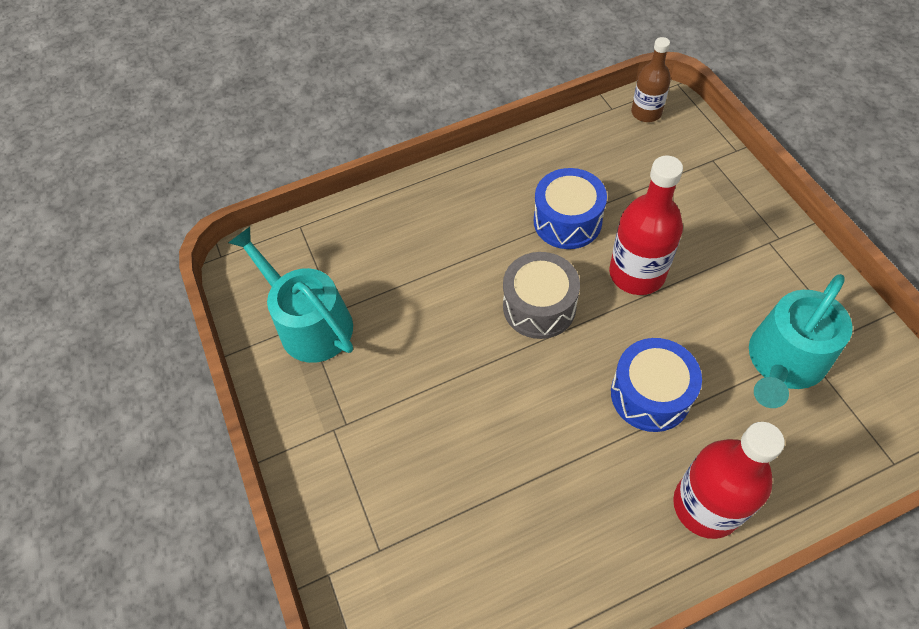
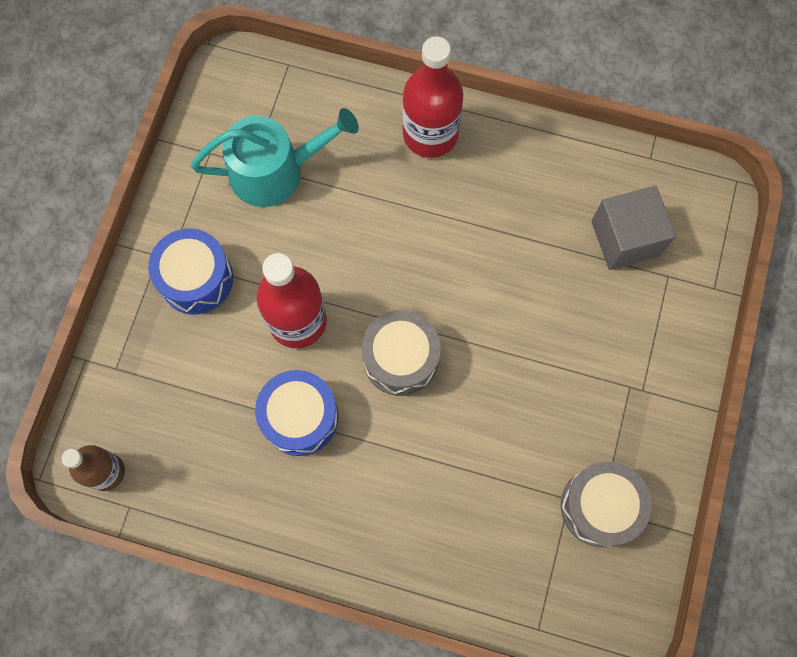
camera: 145 degrees left, 15 degrees up
(309, 322) = (600, 506): turquoise watering can -> grey drum
(445, 555) = (625, 238): none -> grey cube
(650, 394) = (390, 225): blue drum -> blue drum (196, 279)

